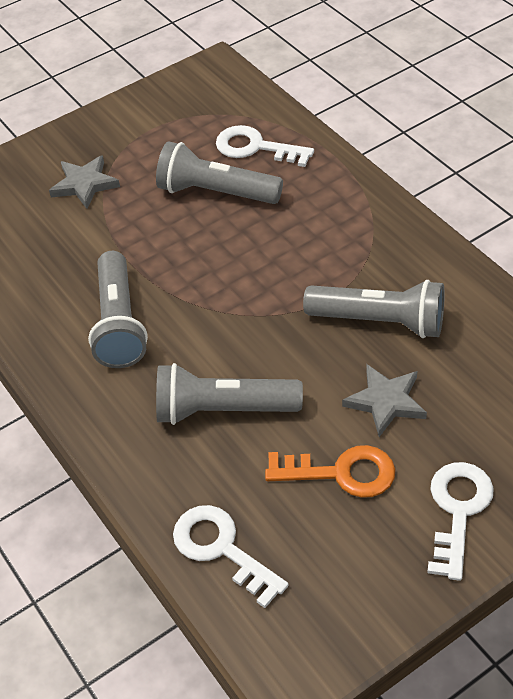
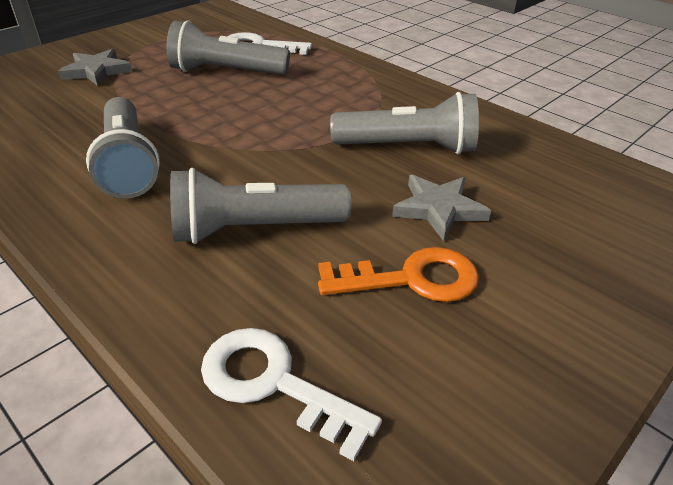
camera: 15 degrees left, 10 degrees down
(458, 511) = (567, 306): white key -> none

